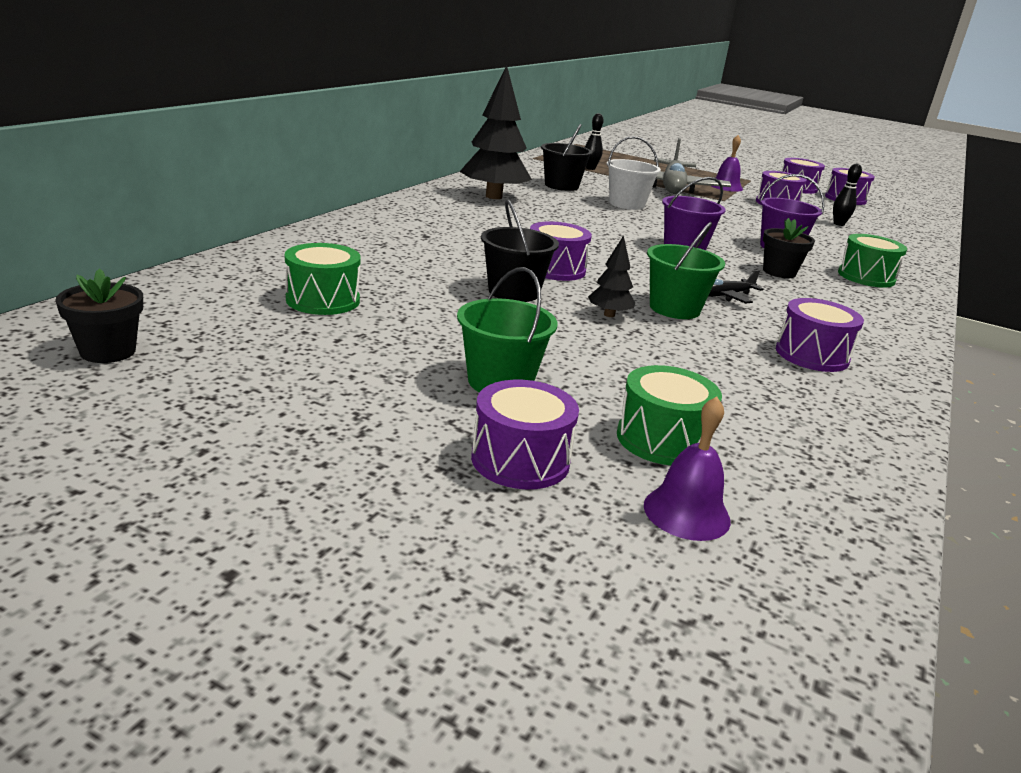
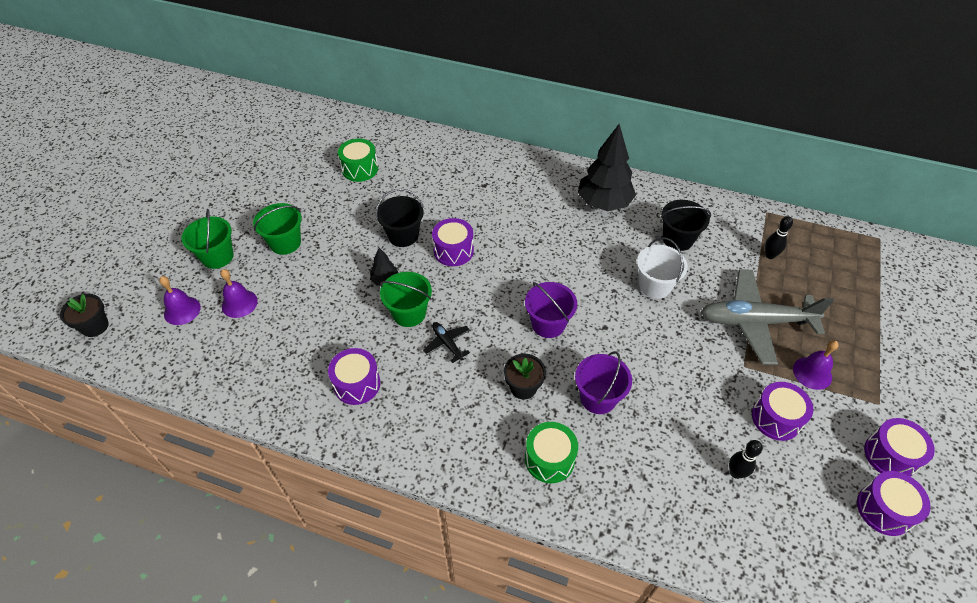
camera: 85 degrees right, 25 degrees up
(108, 351) = (286, 129): black flower pot -> black flower pot (95, 326)
(520, 460) = (217, 256): purple drum -> green bucket
(662, 439) = (239, 303): green drum -> purple bell

